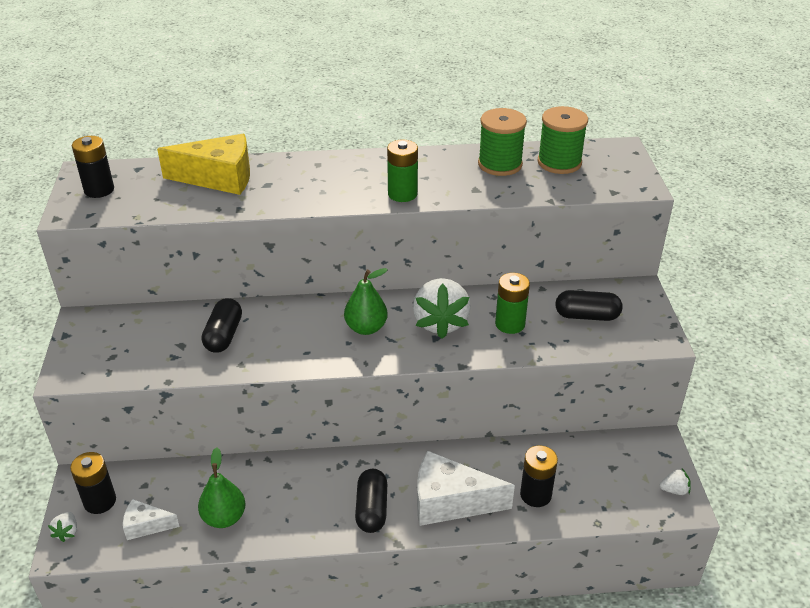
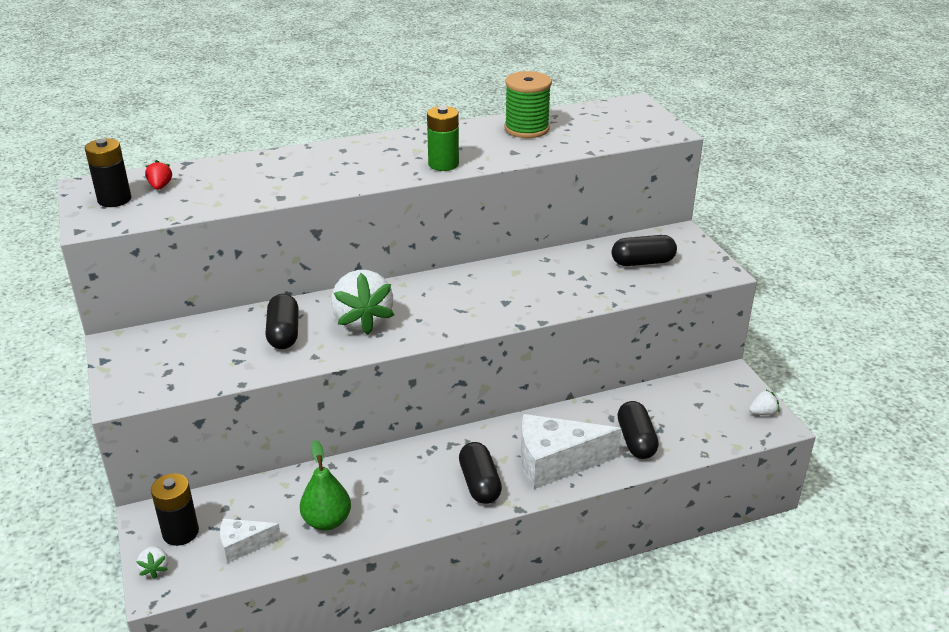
camera: 15 degrees left, 5 degrees down
(143, 182) = (160, 186): none -> red strawberry
(219, 178) = (243, 173): yellow cheese -> none
(366, 328) = (431, 304): green pear -> none
(440, 323) = (504, 288): white strawberry -> white strawberry (362, 320)
(510, 324) = (573, 280): green battery -> none
(535, 495) = (636, 440): black battery -> black capsule
(559, 162) = (582, 121): green spool -> none

